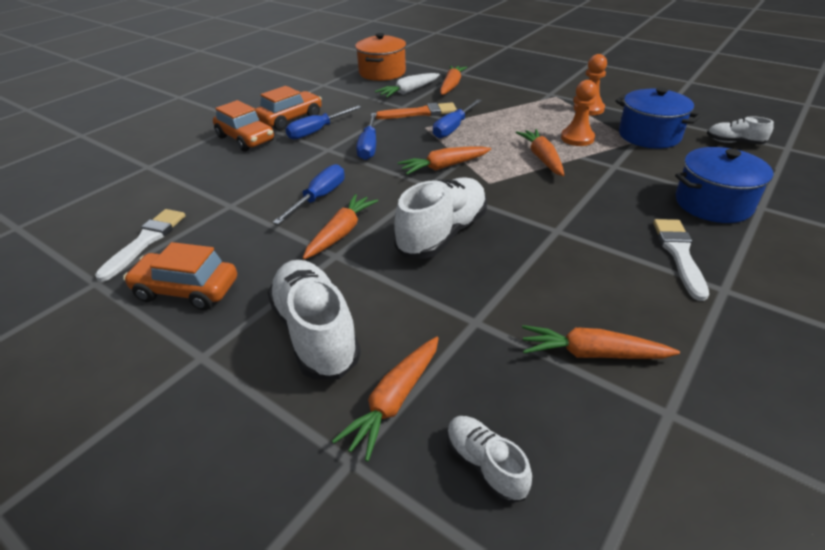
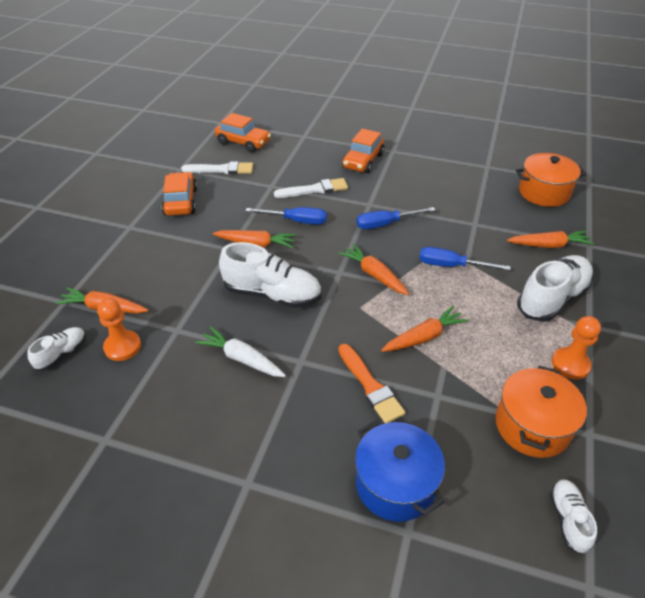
camera: 70 degrees right, 5 degrees up
(290, 119) = (408, 170): orange car -> orange car (243, 142)
(315, 333) = (154, 262): white shoe -> white shoe (552, 298)
(317, 131) = (396, 190): blue screwdriver -> none
(408, 91) = (512, 220): white carrot -> white carrot (241, 359)
(420, 113) = (469, 238): orange brush -> orange brush (370, 386)
(577, 138) = (485, 360): orange pawn -> orange pawn (122, 347)
(592, 353) = (154, 395): orange carrot -> none
(649, 135) = (532, 426): blue pot -> orange pot
(679, 254) = (291, 450): white brush -> white brush (314, 189)

